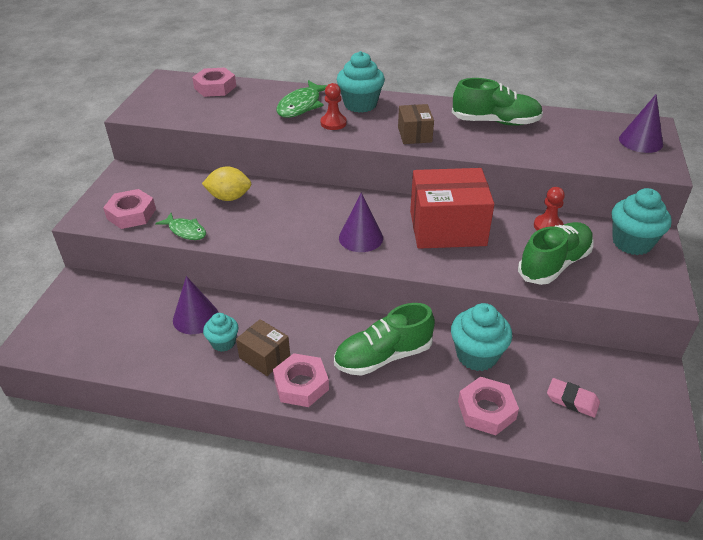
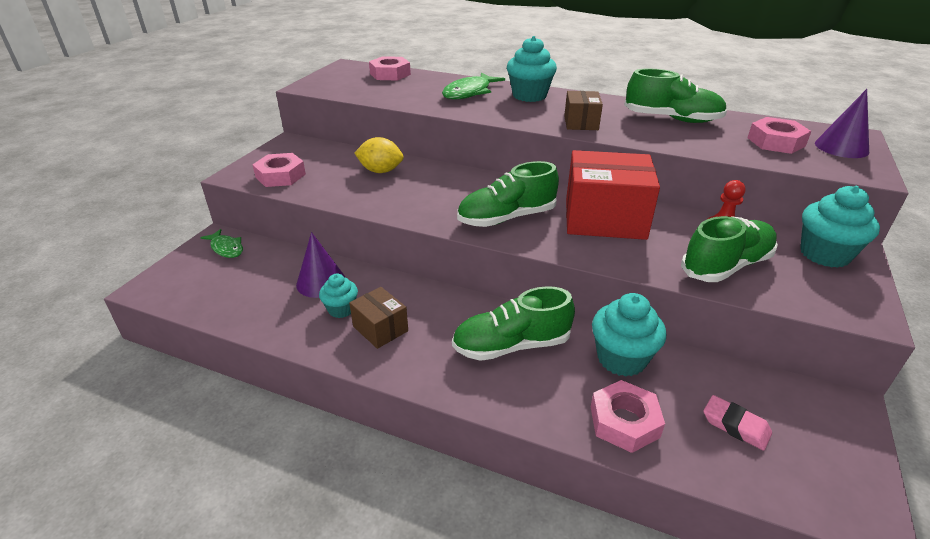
camera: 10 degrees right, 5 degrees down
(185, 231) = (327, 195): green fish -> green fish (226, 248)
(301, 385) = (412, 363): pink nut -> pink nut (776, 142)
(333, 123) = (497, 108): red pawn -> none
(361, 237) = (507, 218): purple cone -> green shoe

